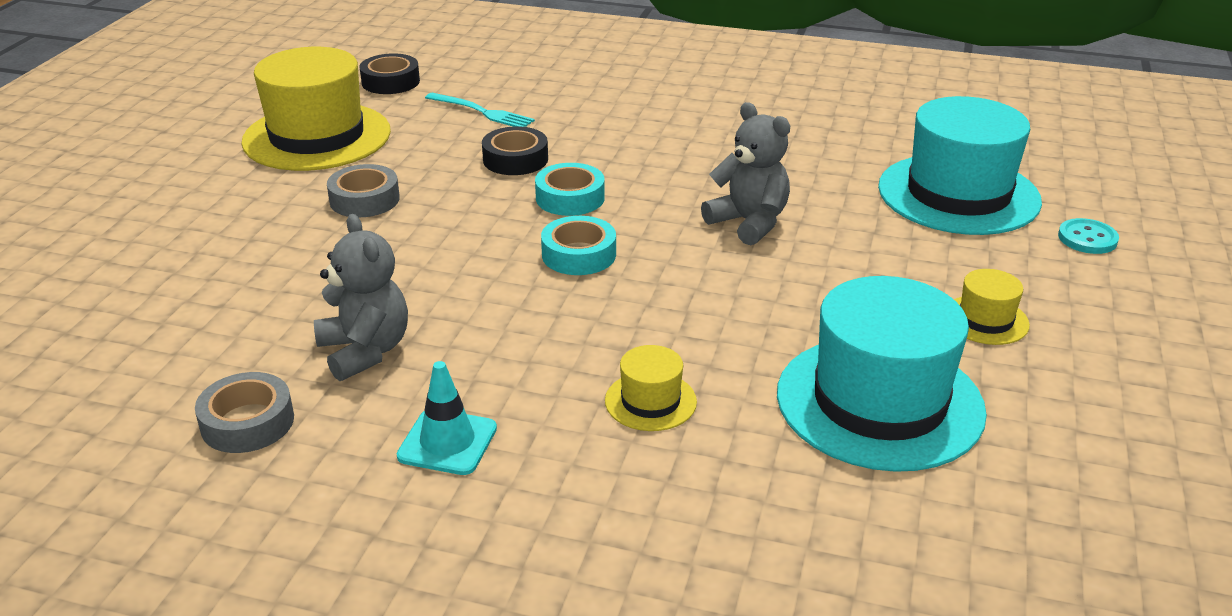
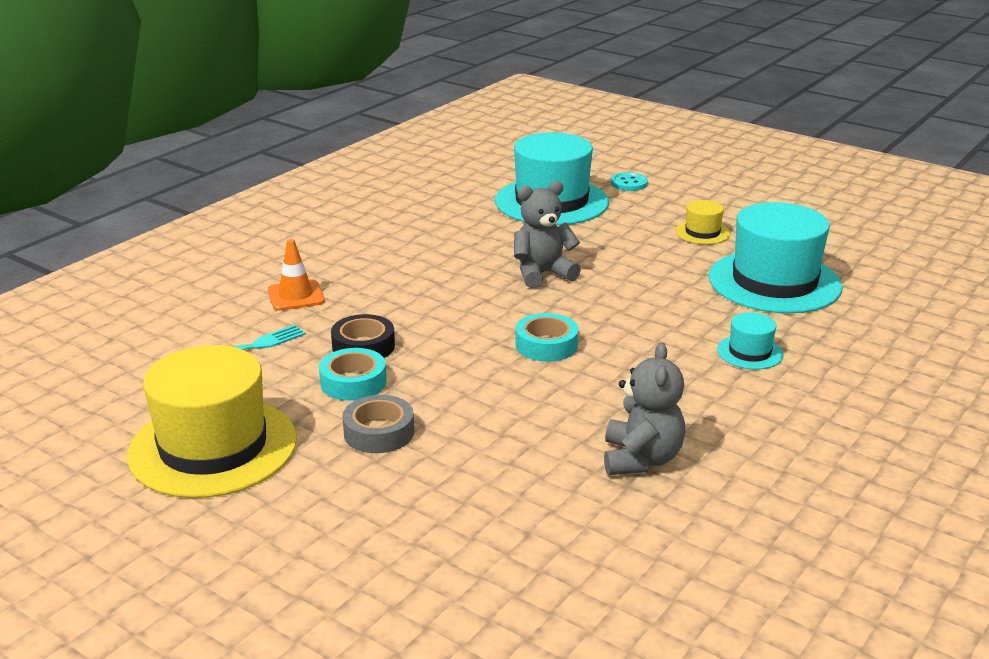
camera: 70 degrees left, 5 degrees down
(247, 422) = (721, 527): grey tape -> none
(365, 351) = (641, 459): grey teddy bear -> grey teddy bear turned 105 degrees clockwise
(390, 82) = (121, 388): black tape -> none
(447, 442) = (774, 436): turquoise traffic cone -> none
(570, 198) = (453, 333): turquoise tape -> turquoise tape (353, 382)
(593, 108) = (296, 296): none -> orange traffic cone
(650, 401) = (750, 352): yellow hat -> turquoise hat

